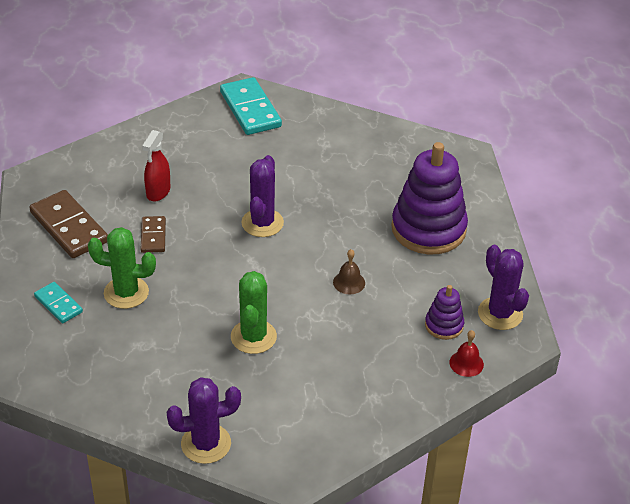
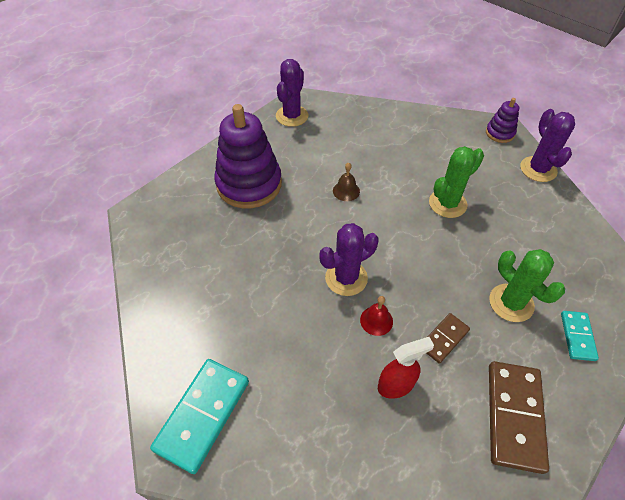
camera: 130 degrees left, 10 degrees up
(206, 444) = (538, 169): purple cactus -> purple cactus turned 45 degrees clockwise
(444, 325) = (329, 131): purple stacking toy -> purple stacking toy (500, 133)
(466, 363) = (346, 109): red bell -> red bell (376, 320)

